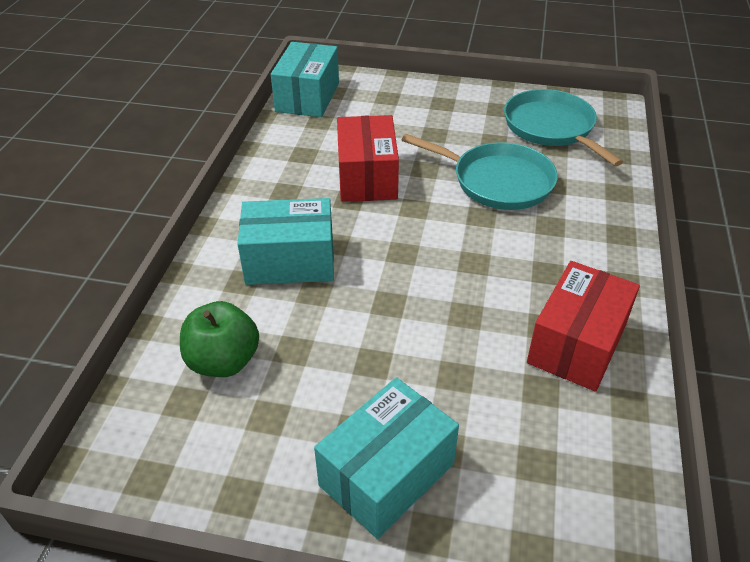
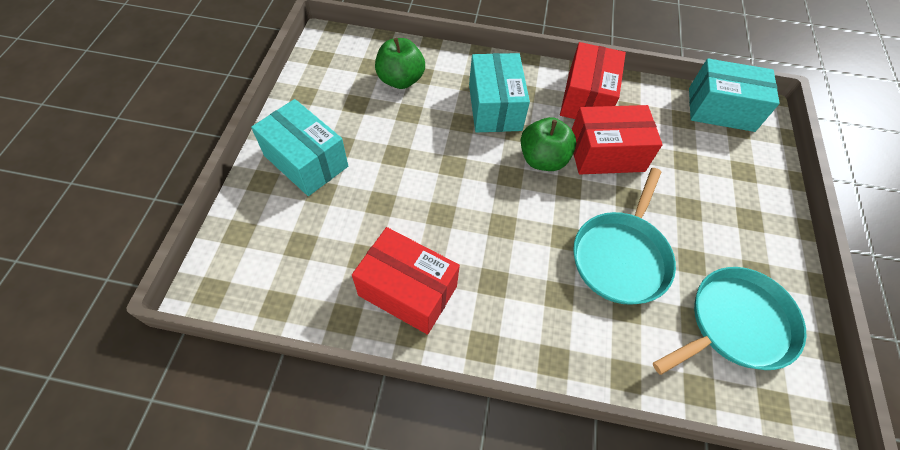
camera: 85 degrees right, 15 degrees up
(282, 183) = (587, 98): none -> red box
(377, 224) = (543, 159): none -> green apple

